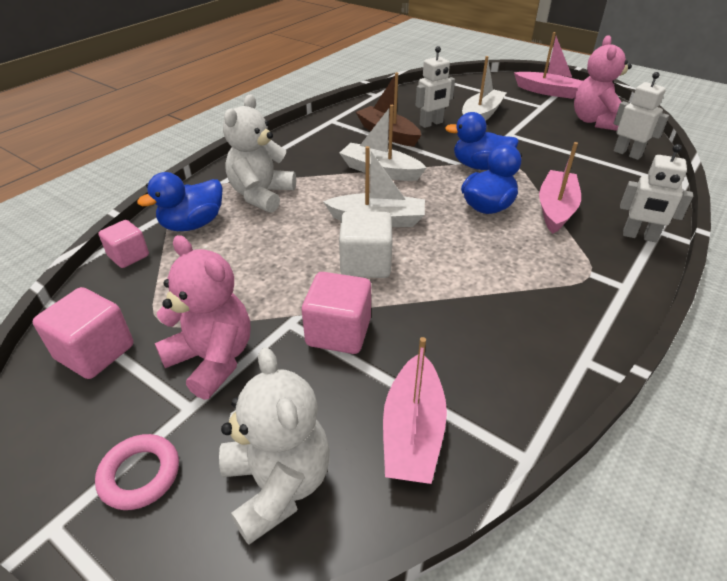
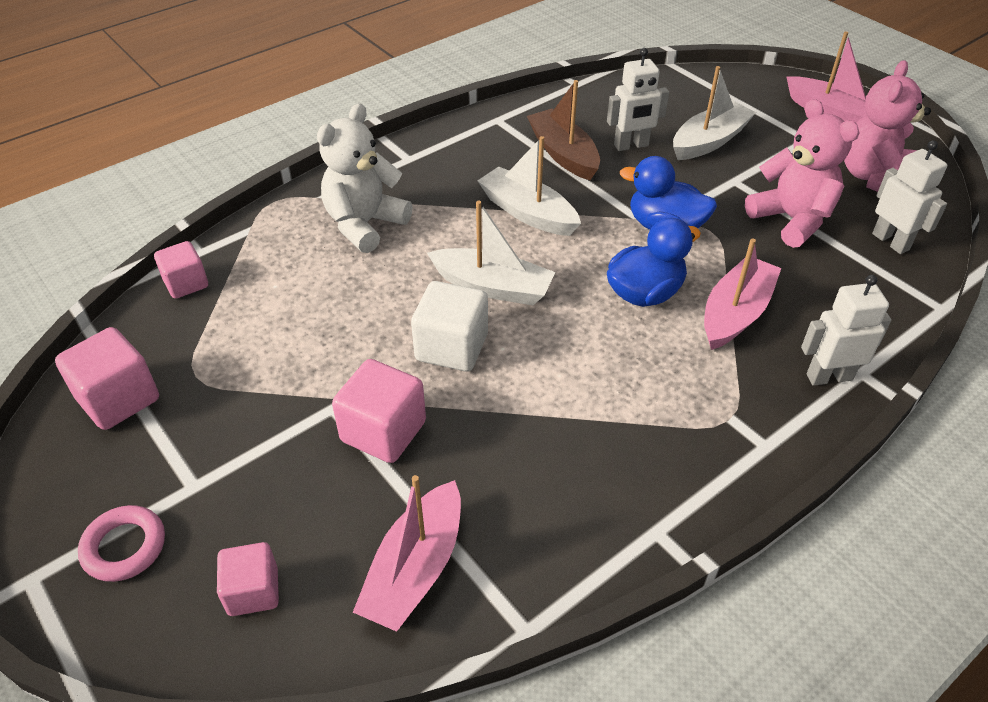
camera: 15 degrees right, 5 degrees up
(193, 224) = (270, 253): blue duck -> none
(213, 359) = (235, 435): pink teddy bear -> pink teddy bear (792, 220)
(278, 484) = (253, 591): white teddy bear -> pink cube
(639, 236) = (829, 377): white robot -> white robot turned 135 degrees clockwise

